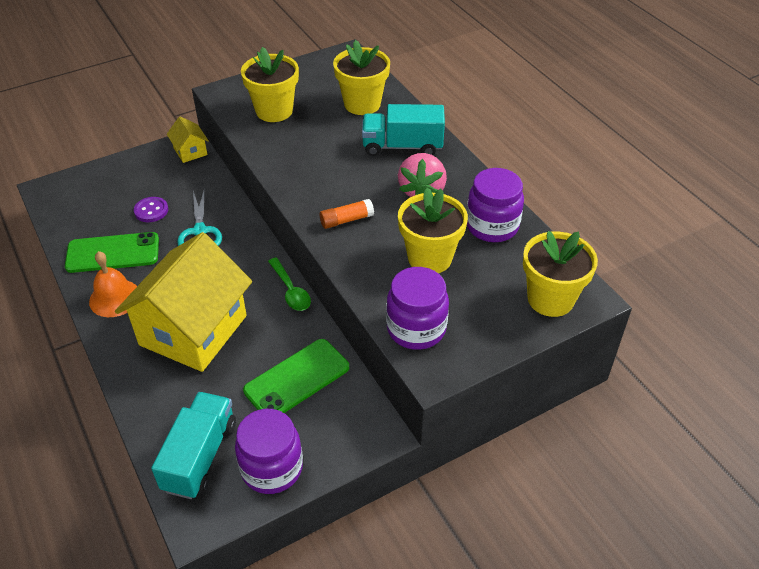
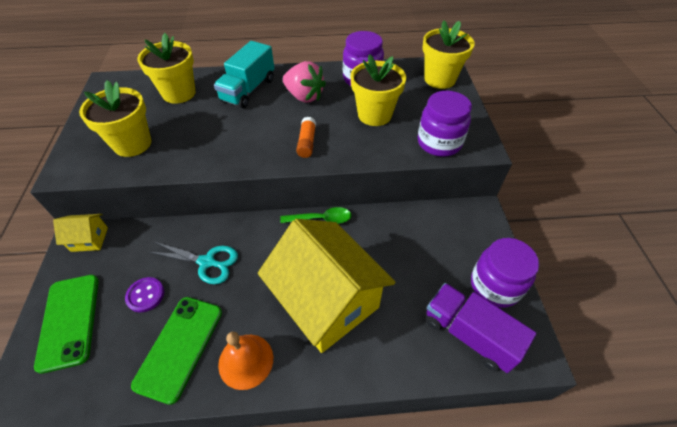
camera: 65 degrees left, 5 degrees up
(200, 456) = (469, 334): turquoise truck -> purple truck
(297, 379) = (414, 243): green phone -> green phone (69, 321)

